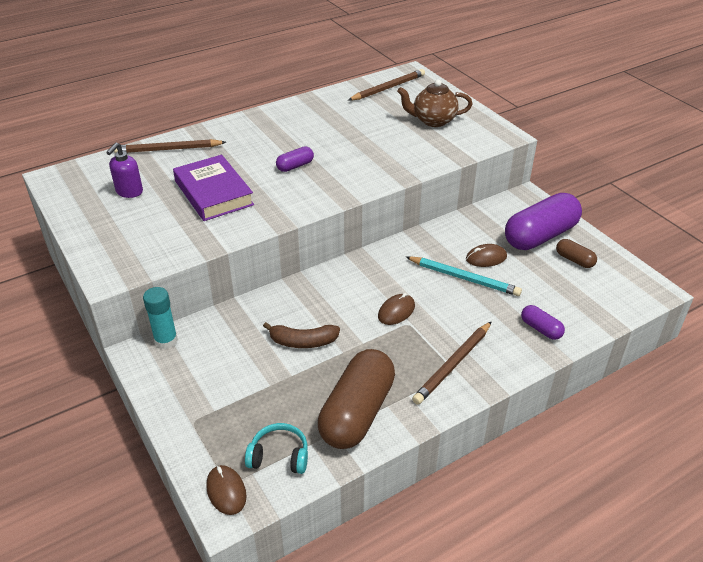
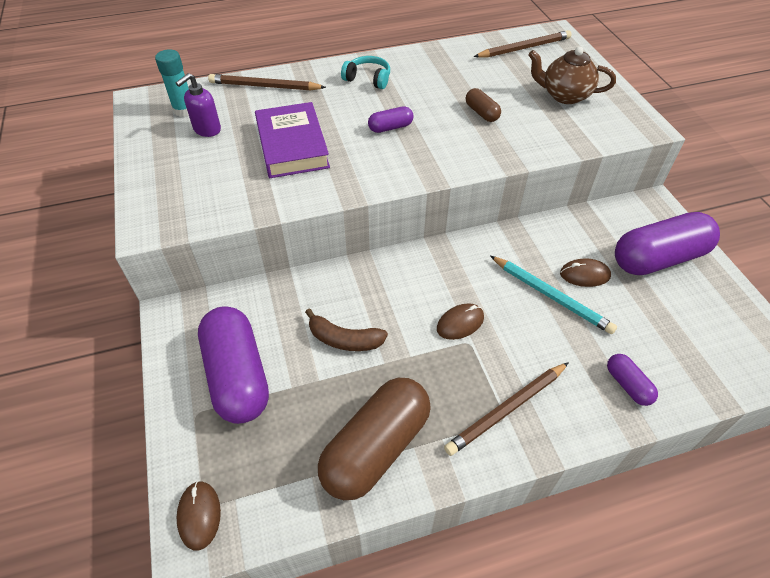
camera: 15 degrees right, 10 degrees up
(166, 340) = (202, 305): turquoise glue stick -> turquoise glue stick (184, 110)
(219, 386) = (238, 375): none -> purple capsule
(279, 456) = (271, 484): turquoise headphones -> turquoise headphones (368, 79)
(574, 260) = (693, 299): brown capsule -> brown capsule (481, 113)

